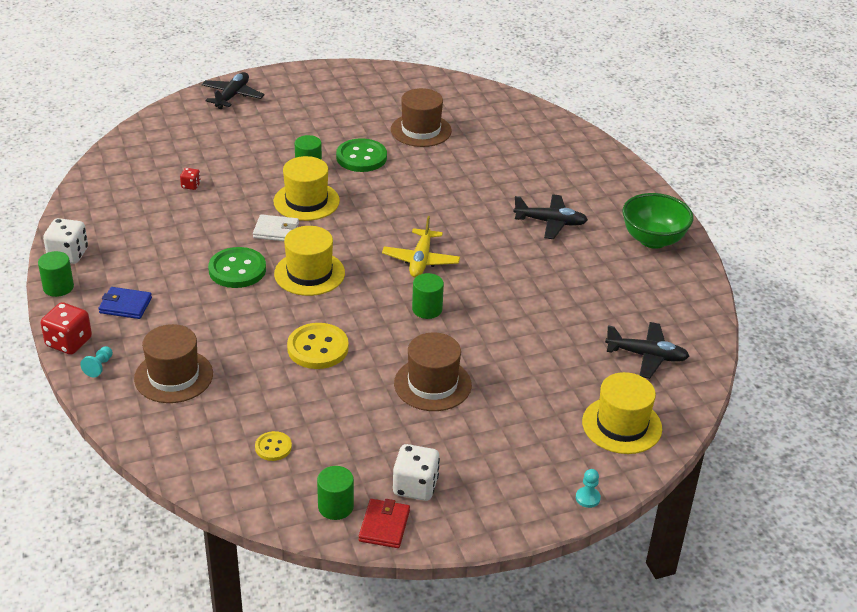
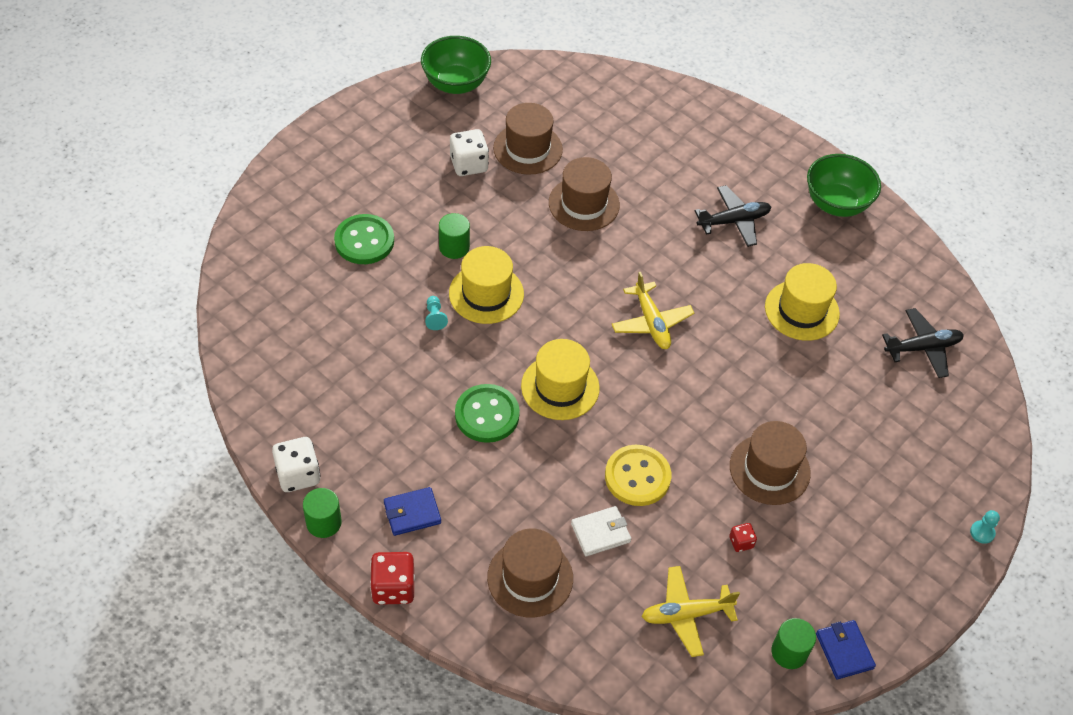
camera: 30 degrees left, 15 degrees up
(99, 367) = (448, 603): turquoise pawn -> turquoise pawn (435, 317)
(191, 185) = (352, 323): red dice -> red dice (741, 542)
(232, 96) = (297, 178): black plane -> none
(273, 447) = (686, 614): yellow button -> yellow plane
(276, 231) = (486, 346): white wallet -> white wallet (600, 533)
(361, 157) = (496, 211): green button -> green button (364, 241)
(384, 526) = (844, 651): red wallet -> blue wallet
(401, 79) = (456, 84): none -> green bowl
(415, 486) = (838, 594): white dice -> white dice (469, 164)
(427, 309) = (700, 381): green cylinder -> none
(434, 174) = (584, 204): none -> brown hat
(621, 425) = (955, 438): yellow hat -> yellow hat (801, 310)

